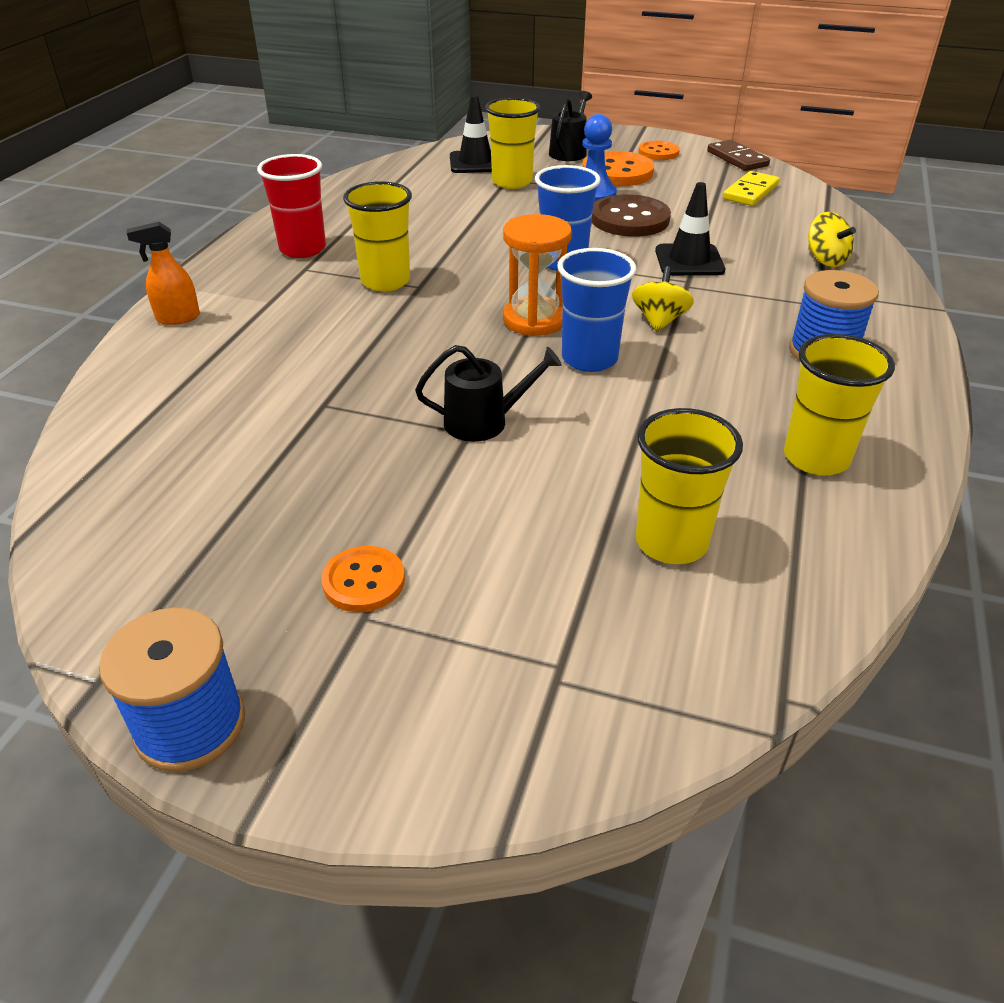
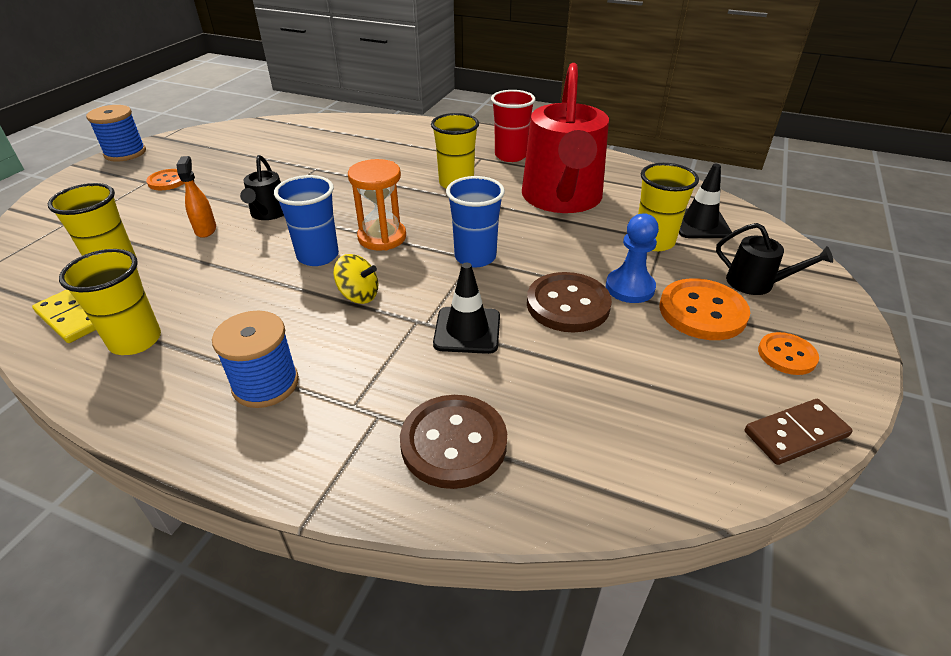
camera: 95 degrees right, 0 degrees up
(177, 318) = (425, 128): orange spray bottle -> orange spray bottle (206, 230)
(425, 219) = (562, 198): none -> red watering can
(750, 192) = (663, 420): yellow domino -> yellow domino (71, 318)
(825, 260) = (454, 443): yellow spinning top -> brown button

